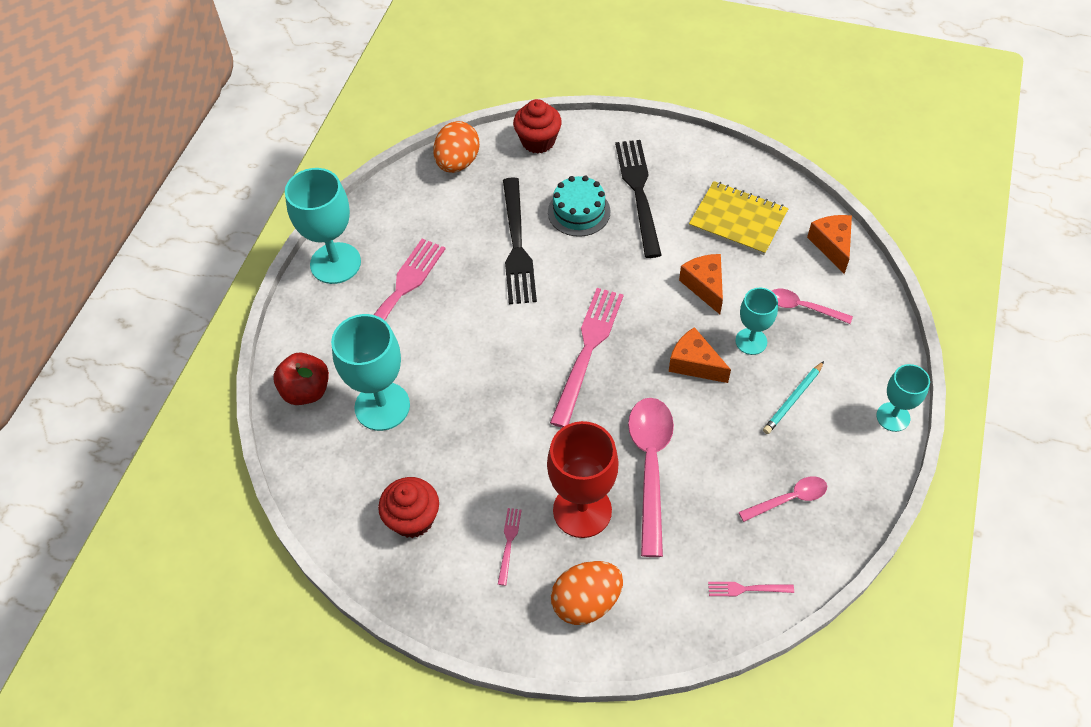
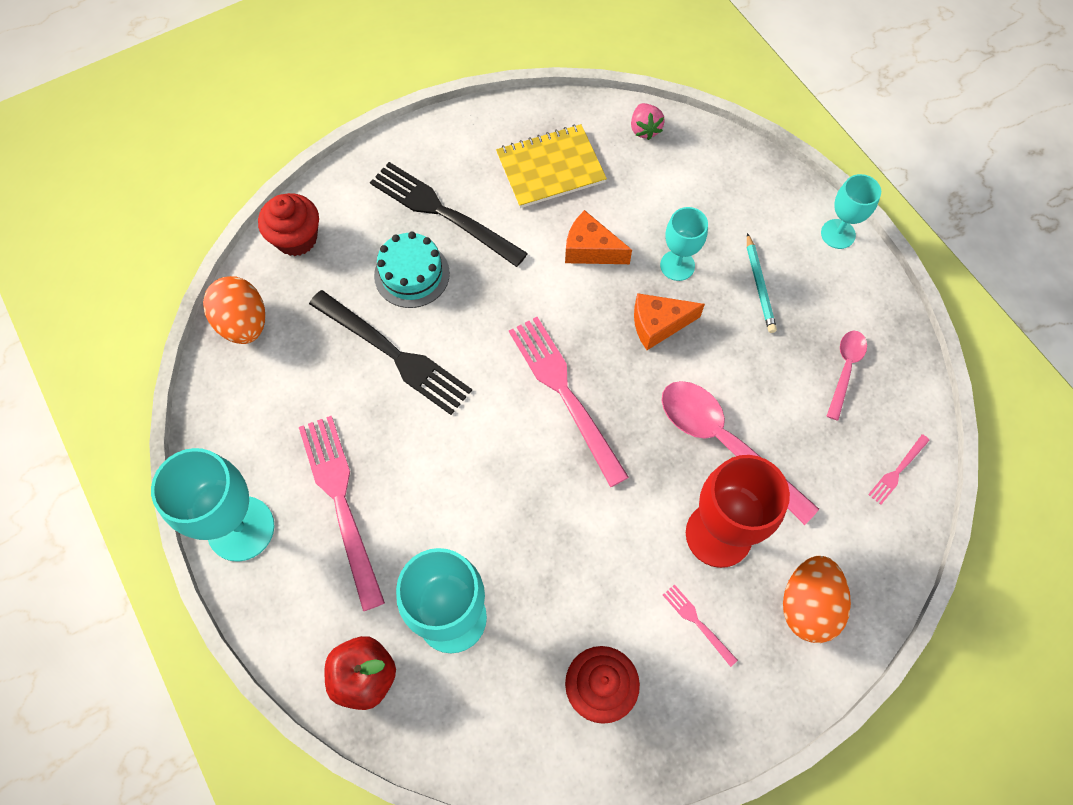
camera: 50 degrees left, 10 degrees up
(803, 307) = (682, 201): pink spoon -> none
(832, 245) = (644, 129): orange cheese -> pink strawberry

